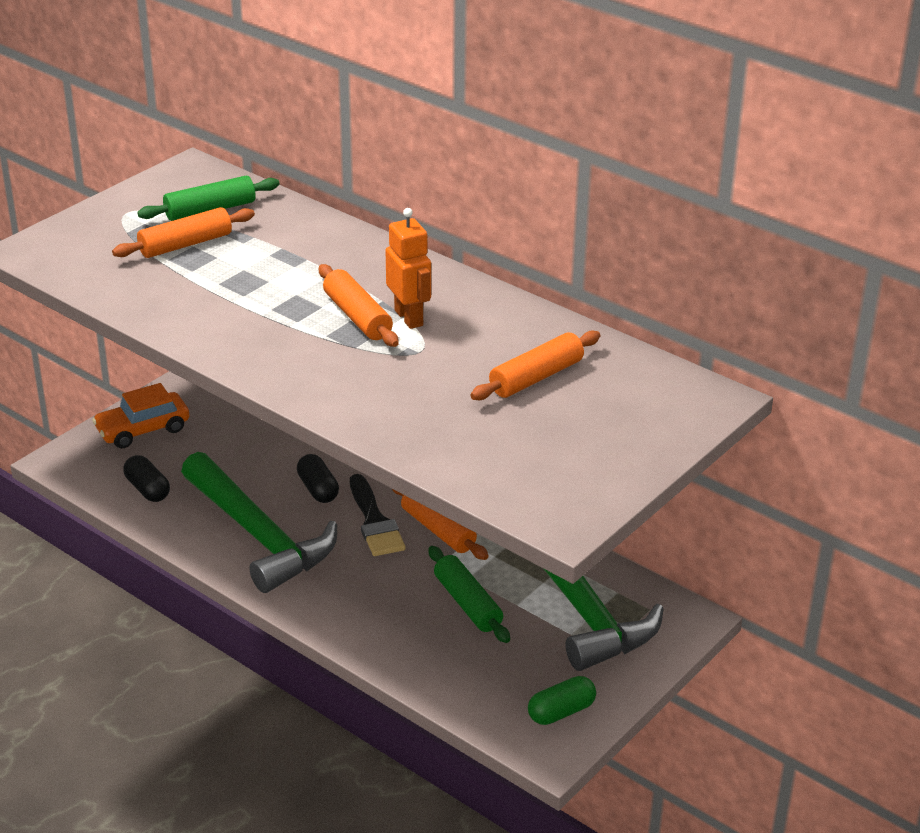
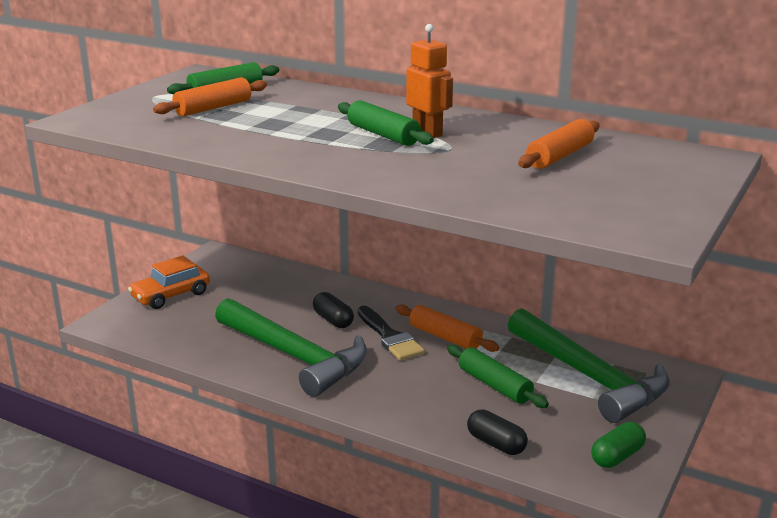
camera: 10 degrees left, 10 degrees down
(147, 489) = (186, 334): black capsule -> black capsule (496, 444)
(357, 316) = (383, 135): orange rolling pin -> green rolling pin

